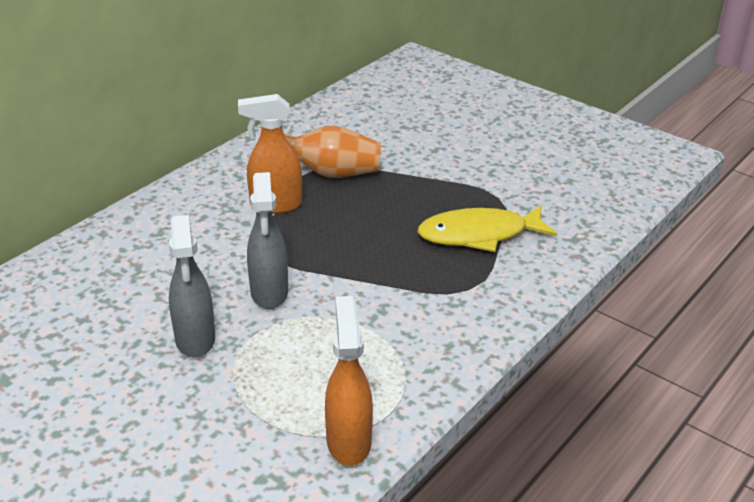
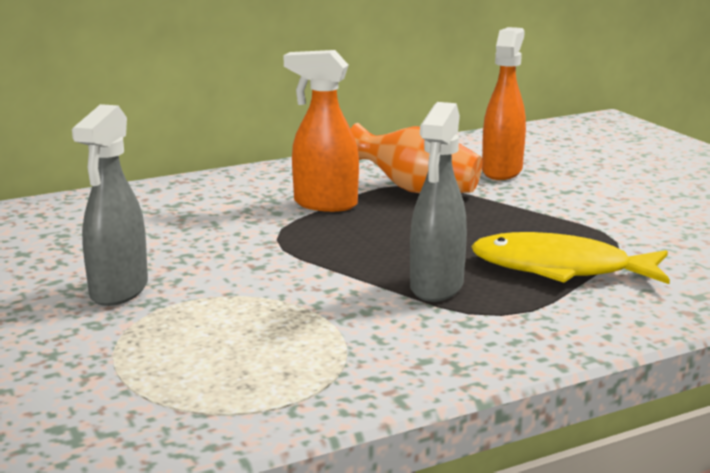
camera: 25 degrees right, 15 degrees down
(269, 293) = (243, 270): grey spray bottle -> grey spray bottle (436, 287)
(348, 441) = (200, 420): orange spray bottle -> orange spray bottle (502, 171)

